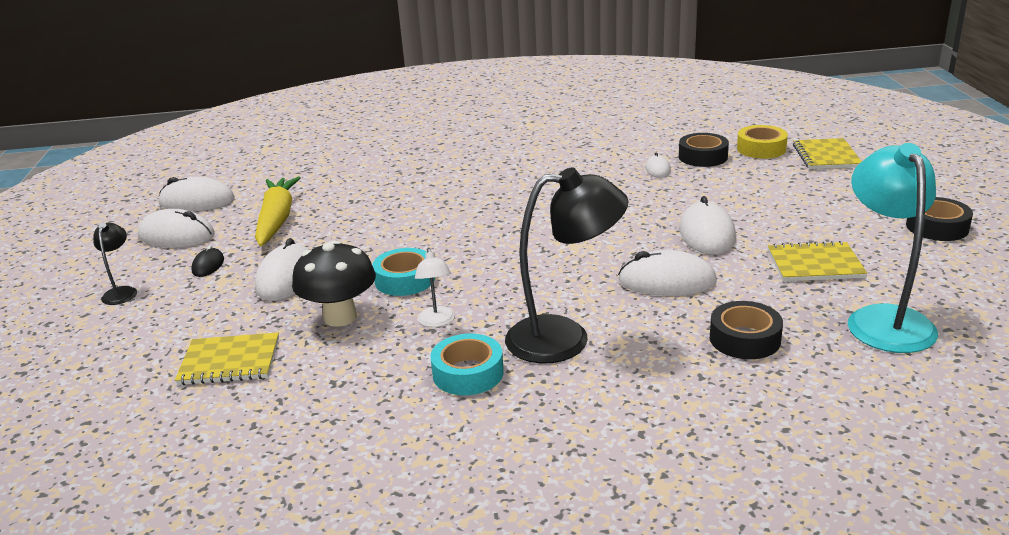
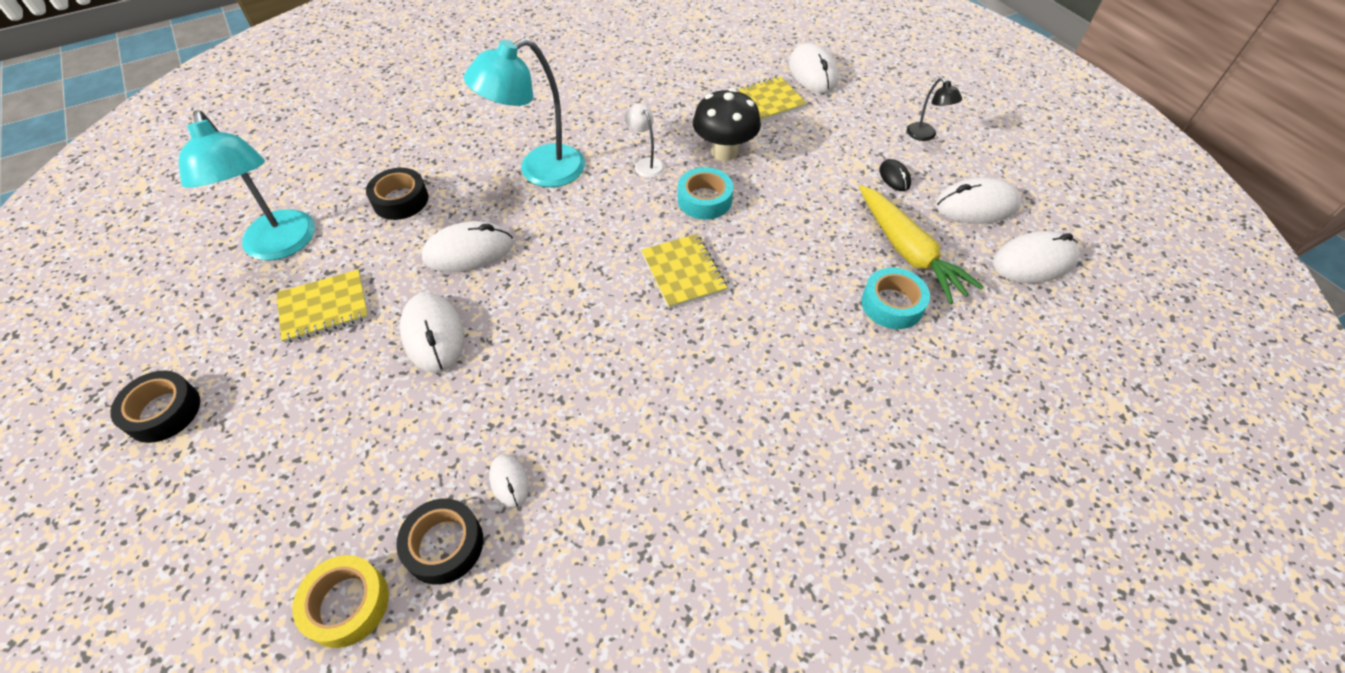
camera: 155 degrees right, 25 degrees up
(286, 278) = (809, 179): white mouse -> white mouse (813, 72)
(468, 373) = (596, 129): turquoise tape -> turquoise tape (892, 304)
(565, 338) = (539, 171): black lamp -> turquoise lamp
(826, 156) = (243, 600): yellow notebook -> yellow notebook (683, 272)

